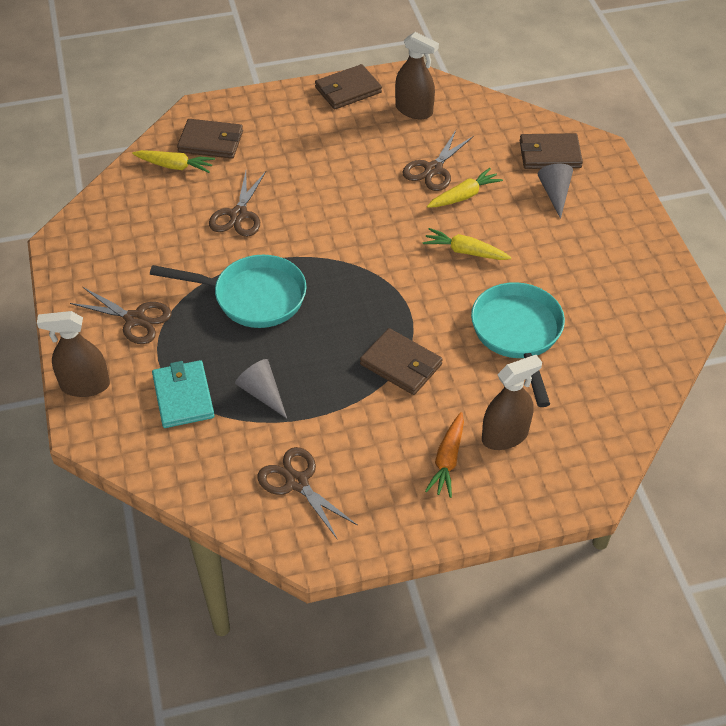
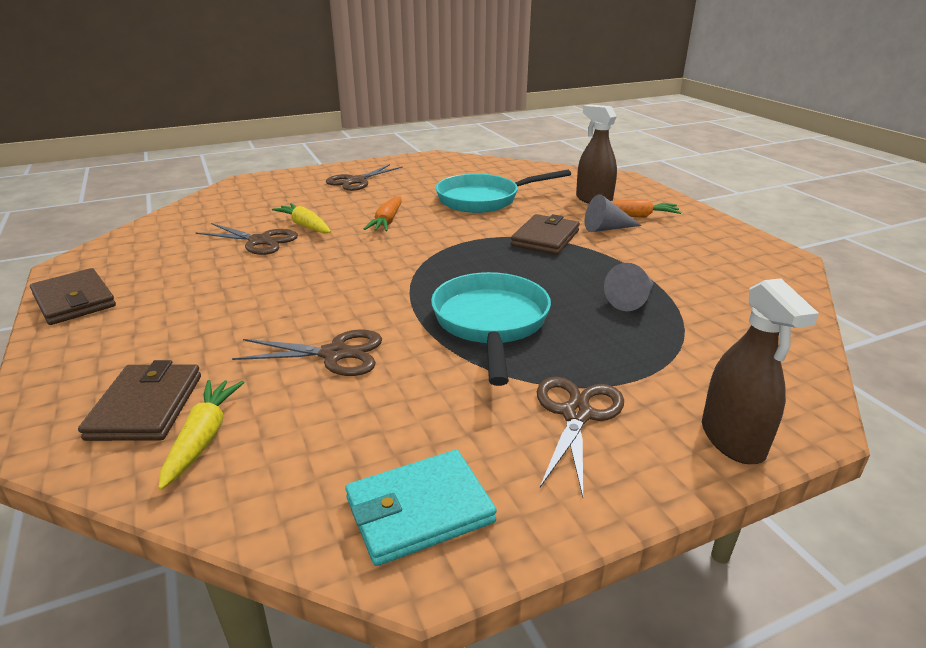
camera: 100 degrees left, 20 degrees down
(183, 396) = (679, 349): turquoise wallet -> turquoise wallet (419, 510)
(297, 482) = (722, 270): brown scissors -> brown scissors (356, 181)
(414, 110) = (145, 257): brown spray bottle -> none
(465, 251) = (387, 221): yellow carrot -> orange carrot
(549, 154) = (248, 196): brown wallet -> none
(555, 194) = (305, 193): grey cone -> grey cone (607, 228)

